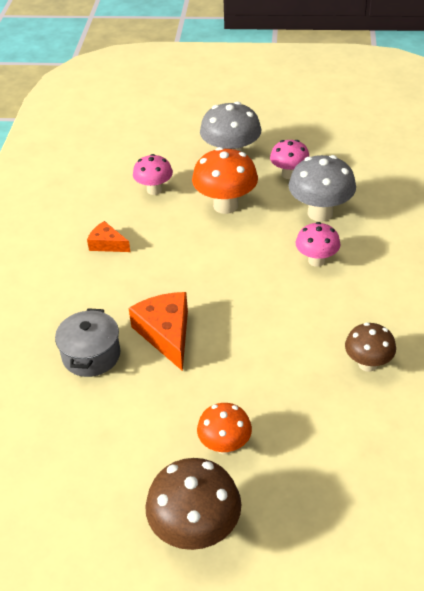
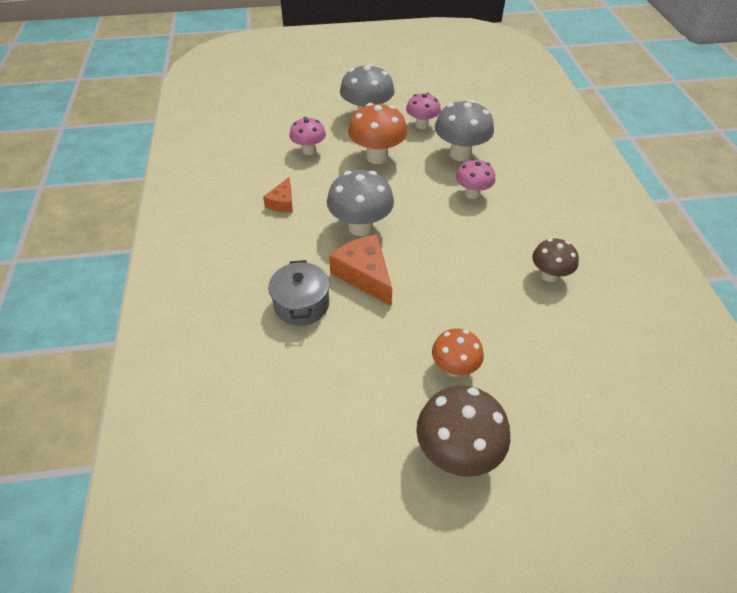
camera: 15 degrees left, 5 degrees up
(107, 244) = (282, 202): orange cheese -> orange cheese turned 90 degrees counterclockwise
(180, 282) = (360, 227): none -> grey mushroom

